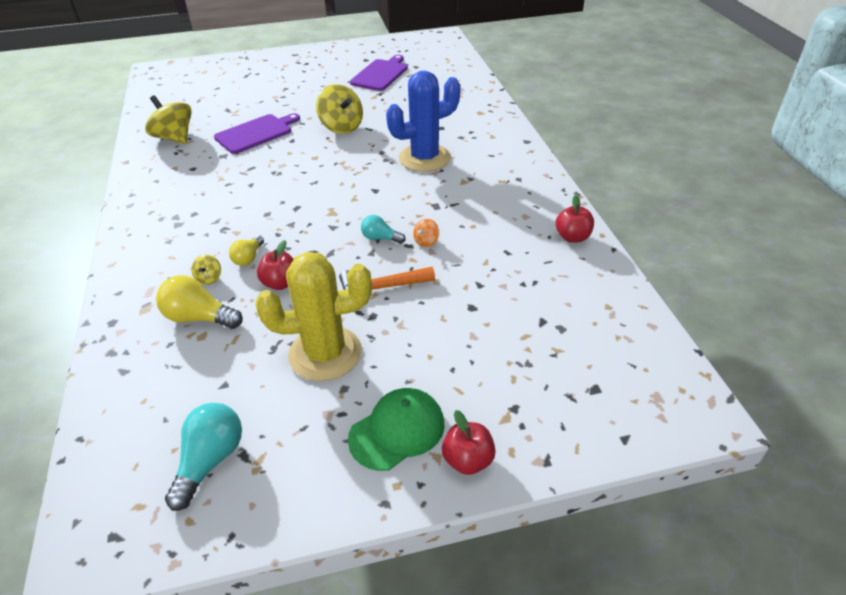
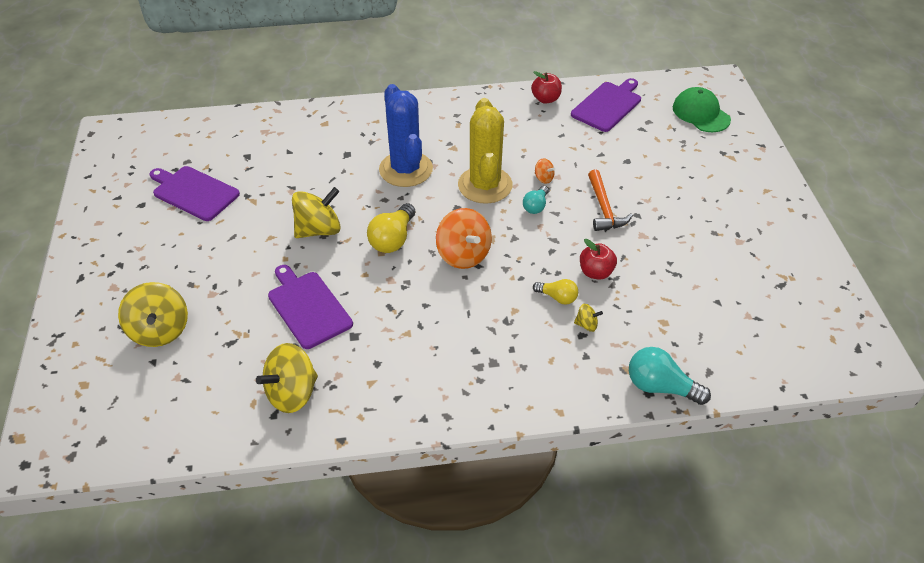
camera: 85 degrees left, 5 degrees up
(199, 317) = (641, 326): yellow light bulb -> yellow light bulb (393, 239)
(210, 460) = (789, 303): turquoise light bulb -> turquoise light bulb (660, 387)
(243, 85) = (160, 330): none -> yellow spinning top
(310, 199) = (463, 255): none -> orange spinning top
(325, 353) = (680, 242): yellow cactus -> yellow cactus (485, 185)
(397, 431) = (749, 207): green cap -> green cap (701, 113)
(468, 460) = (767, 177): red apple -> none
(581, 289) = (607, 105): none -> purple cutting board

